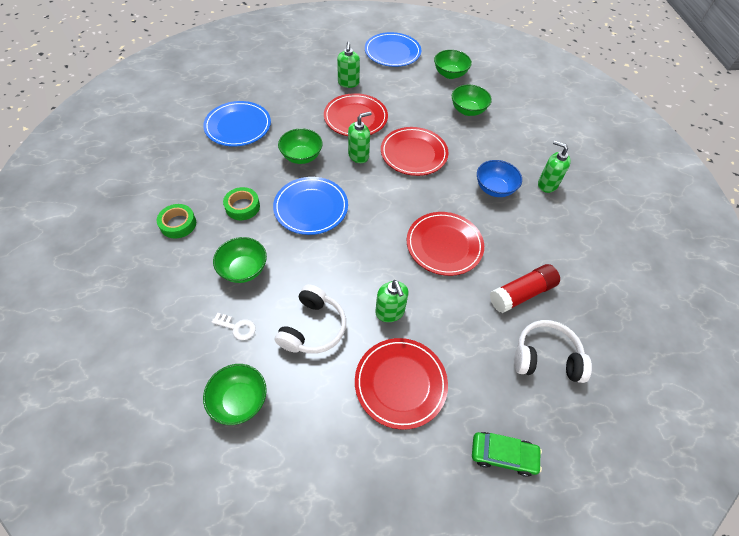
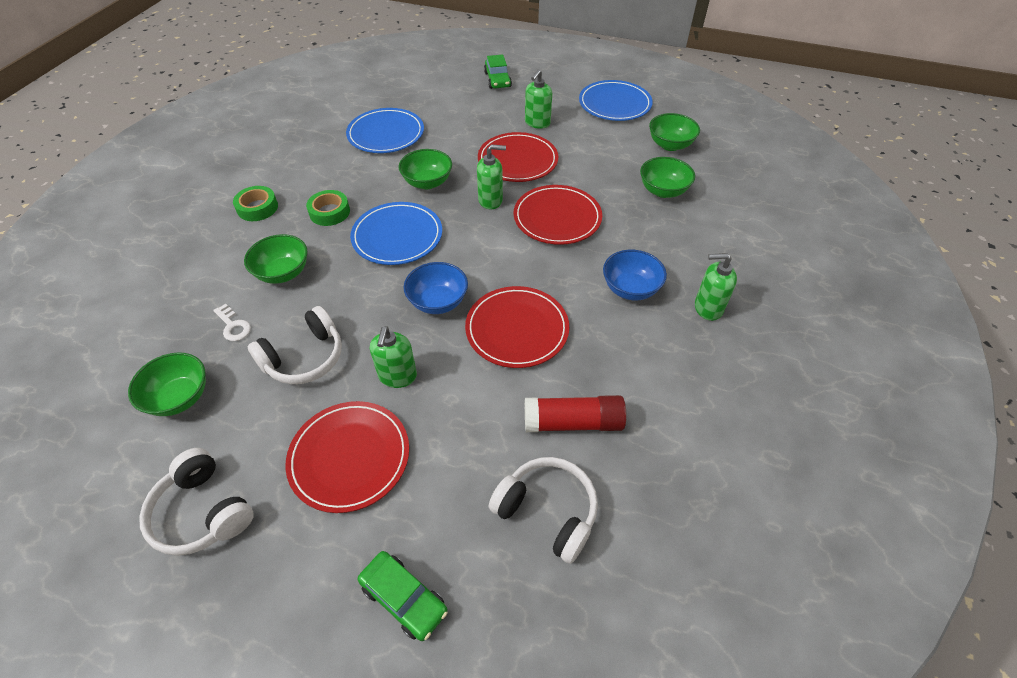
camera: 30 degrees right, 5 degrees down
(293, 55) = (497, 80): none -> green car
(327, 473) = (202, 512): none -> white headphones
(377, 246) = (438, 302): none -> blue bowl
(547, 184) = (708, 308): green soap dispenser -> green soap dispenser turned 60 degrees counterclockwise

